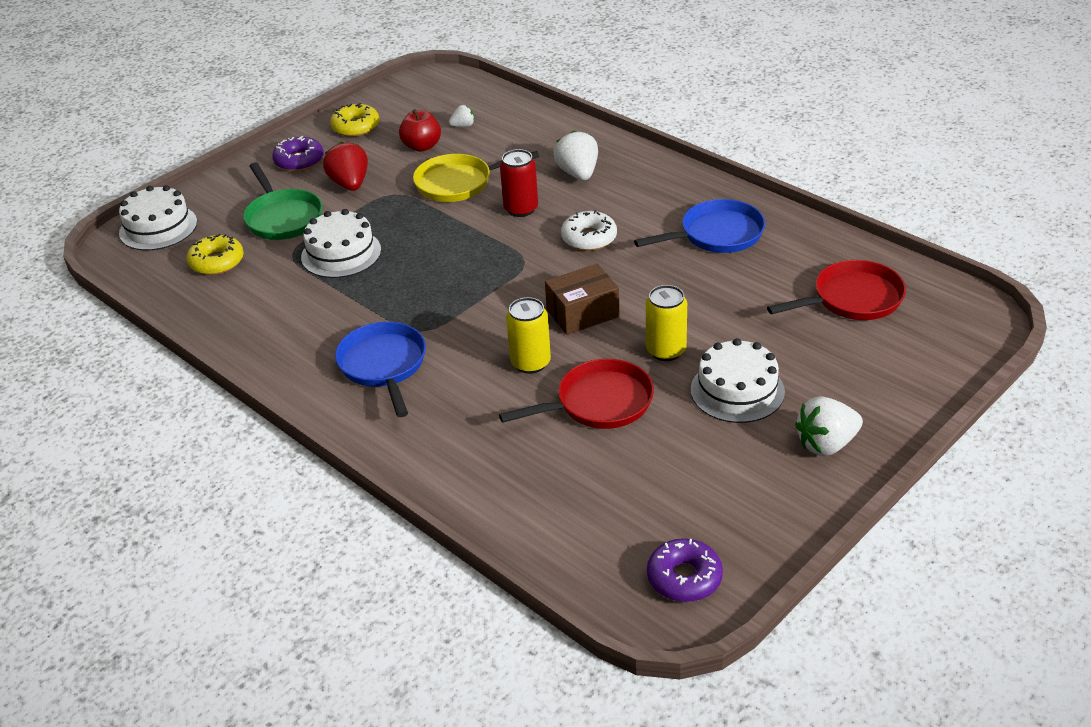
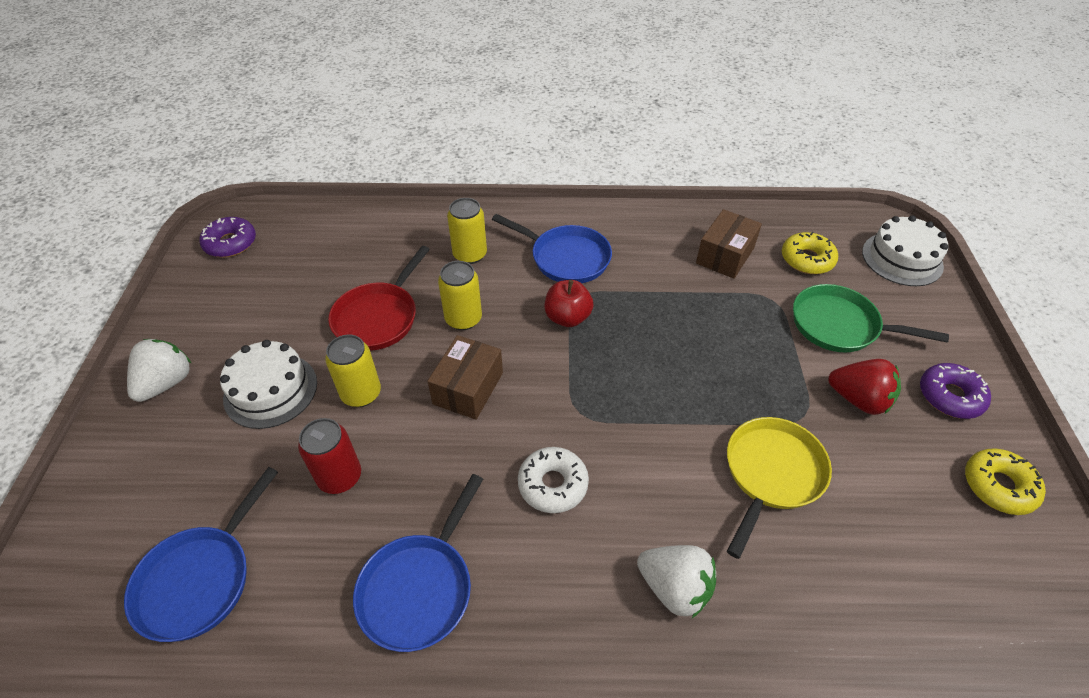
camera: 135 degrees right, 10 degrees up
(265, 297) = (725, 256): none -> brown box
(341, 253) = (737, 322): white cake -> none
(422, 146) = (889, 506): red apple -> red apple (567, 317)
(458, 417) = (470, 254): none -> yellow can
(463, 126) = (909, 582): white strawberry -> none
(521, 209) = (664, 480): red can -> red can (340, 477)
(852, 299) = (200, 579): red pan -> blue pan

